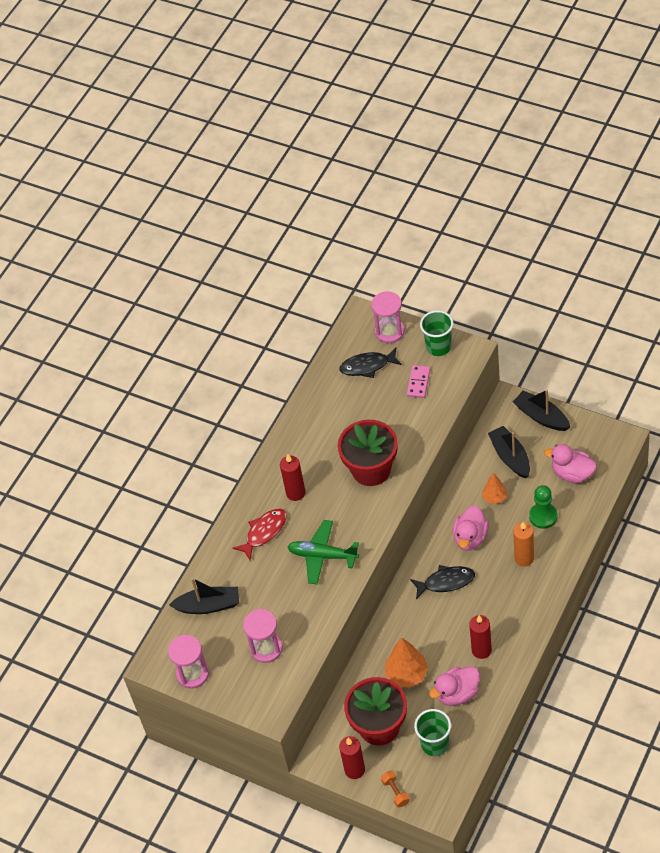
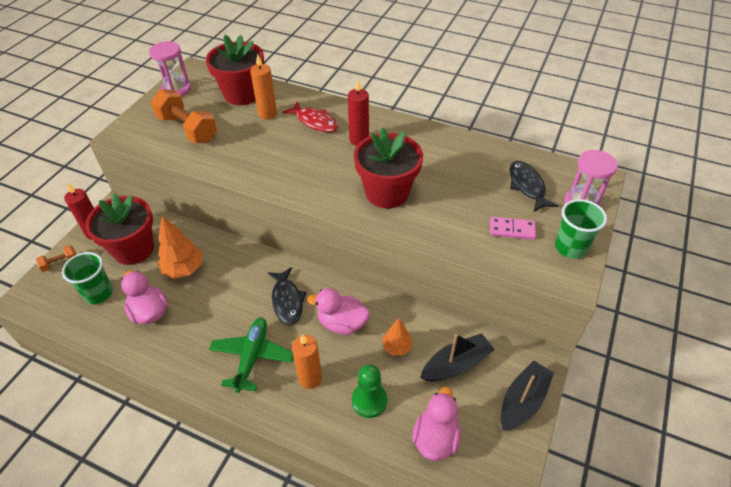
camera: 80 degrees right, 5 degrees down
(208, 605) = (242, 94): black boat -> red flower pot
(247, 576) = (267, 114): none -> orange candle
(266, 648) = (187, 129): pink hourglass -> orange dumbbell
(322, 556) = (282, 160): green plane -> green plane (252, 357)
(481, 650) = (196, 334): red candle -> none

